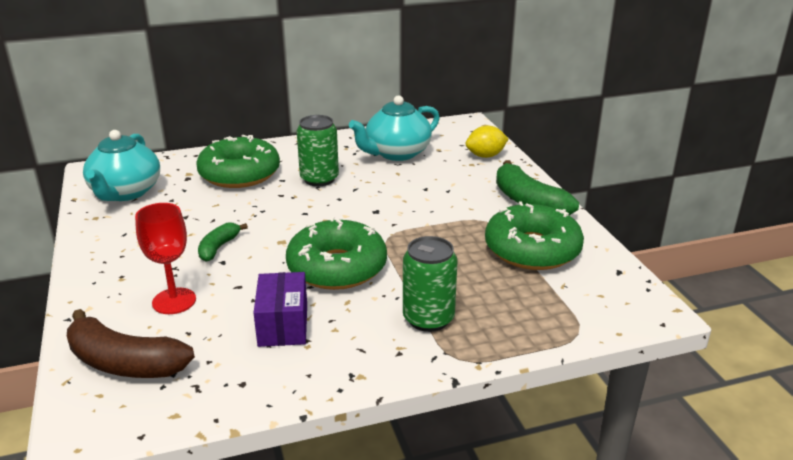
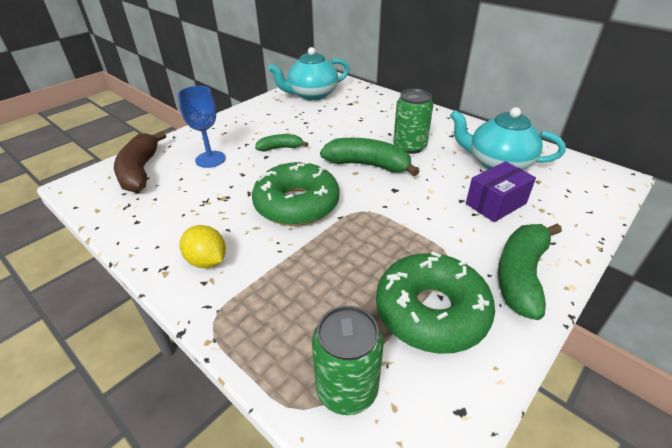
camera: 60 degrees right, 10 degrees up
(174, 301) = (210, 159): red goblet -> blue goblet
(239, 174) = (377, 116): green donut -> none
(283, 325) = (209, 210): purple box -> purple box (495, 203)
(321, 210) = (368, 165): none -> green banana
(428, 319) = (260, 281): green can -> green can (347, 389)
(485, 156) = (570, 212): yellow lemon -> yellow lemon (207, 261)

